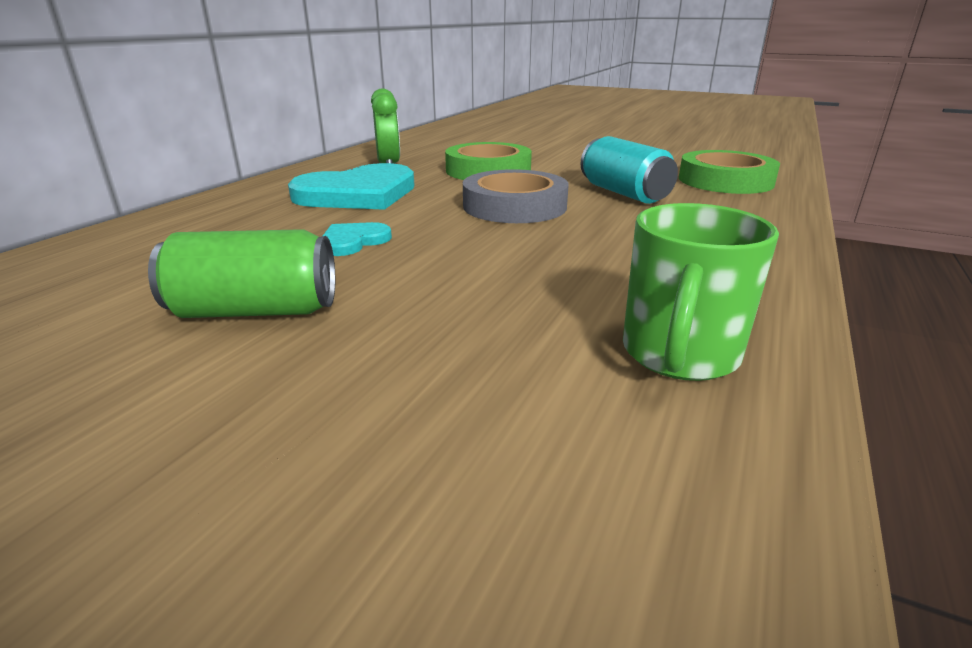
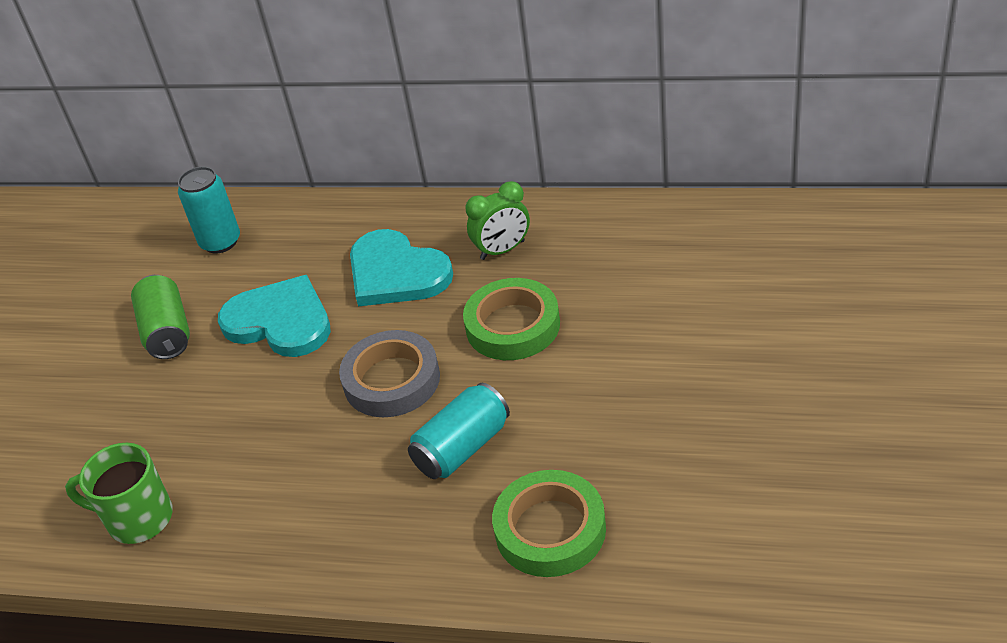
camera: 80 degrees right, 15 degrees up
(117, 263) = (220, 242): none -> turquoise can
(353, 241) = (280, 321): turquoise heart -> turquoise heart, size x2.08

